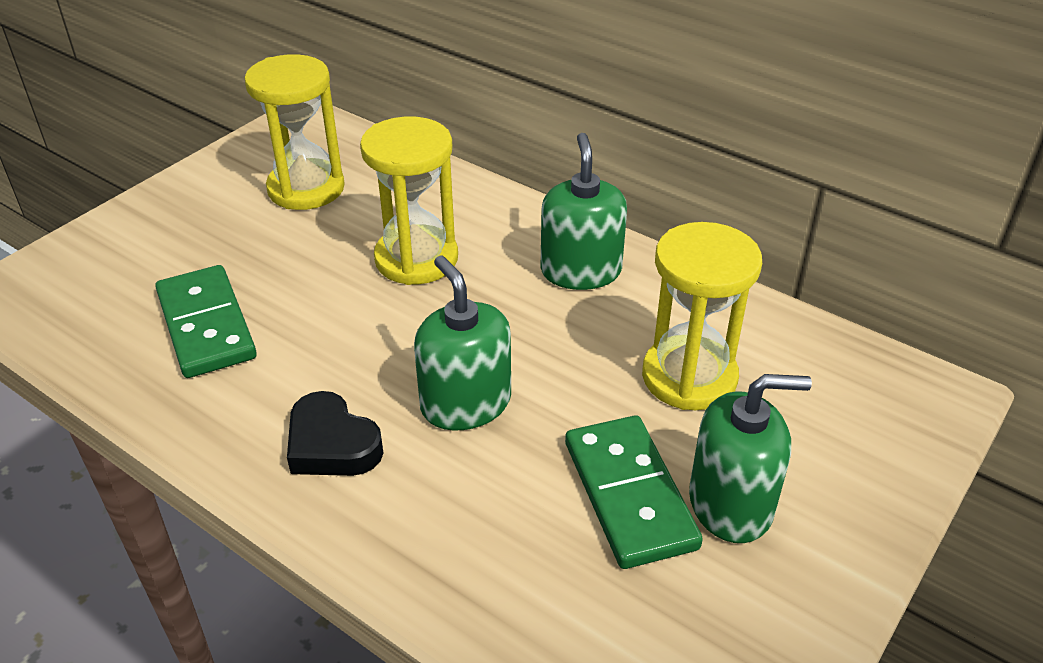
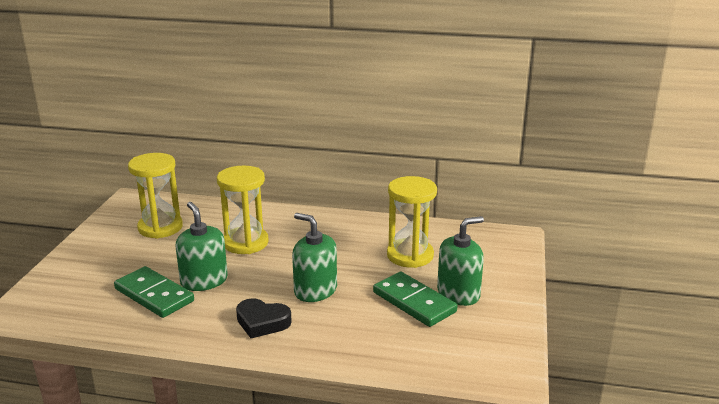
camera: 25 degrees left, 15 degrees down
(581, 271) = (331, 229): green soap dispenser -> green soap dispenser (204, 281)

